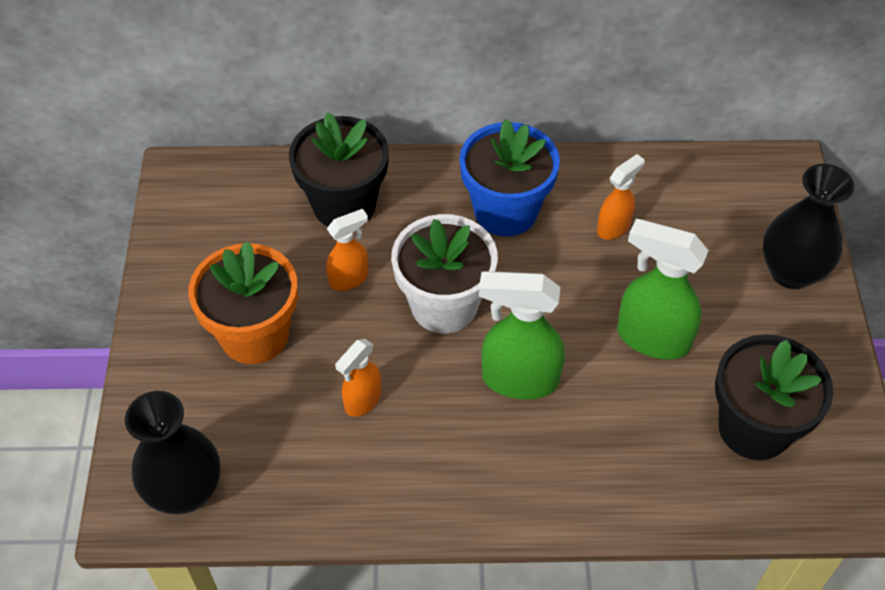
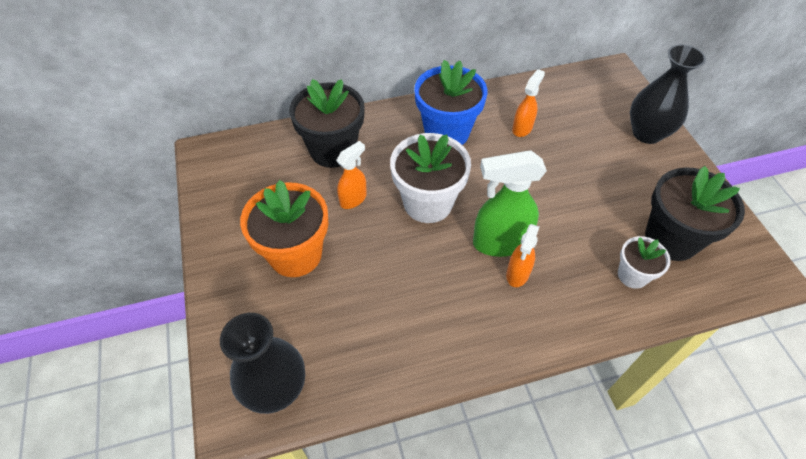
camera: 15 degrees left, 0 degrees up
(362, 401) = (392, 284): orange spray bottle -> orange spray bottle (517, 274)
(651, 338) = (577, 194): green spray bottle -> none
(678, 463) = (632, 275): none -> white flower pot

